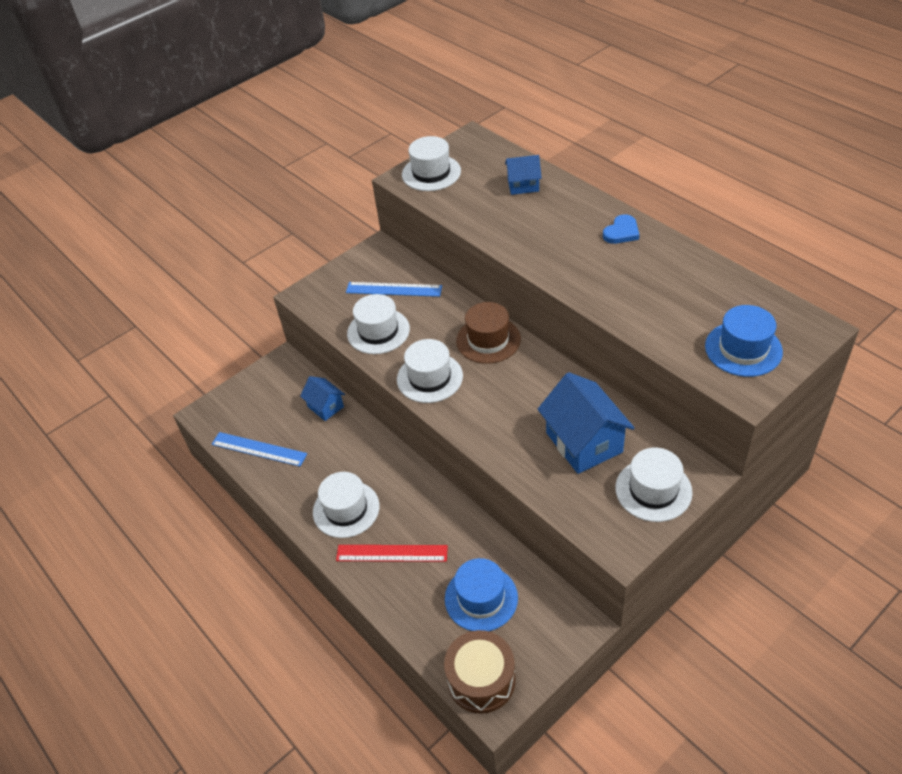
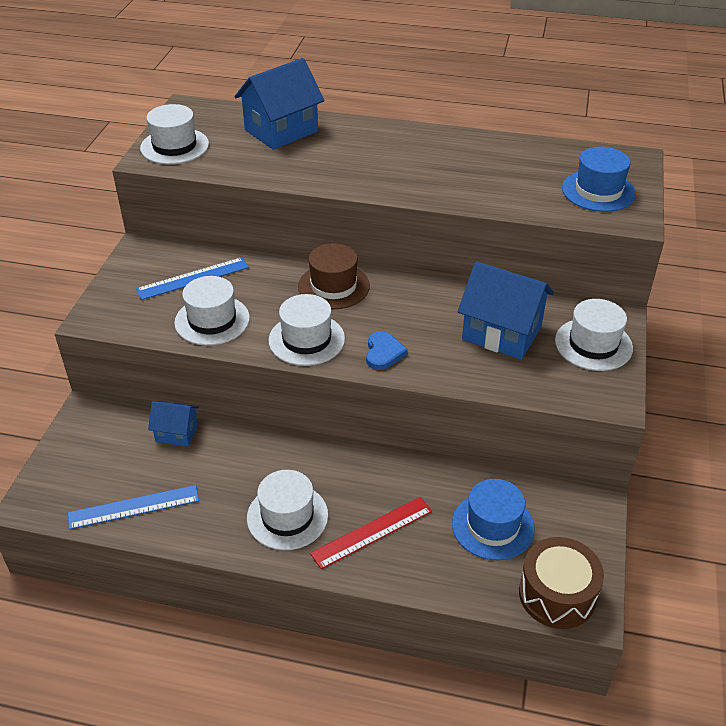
camera: 40 degrees left, 5 degrees down
(523, 185) = (281, 131): blue house -> blue house, size x1.81
(621, 232) = (410, 140): blue heart -> blue heart (383, 353)

